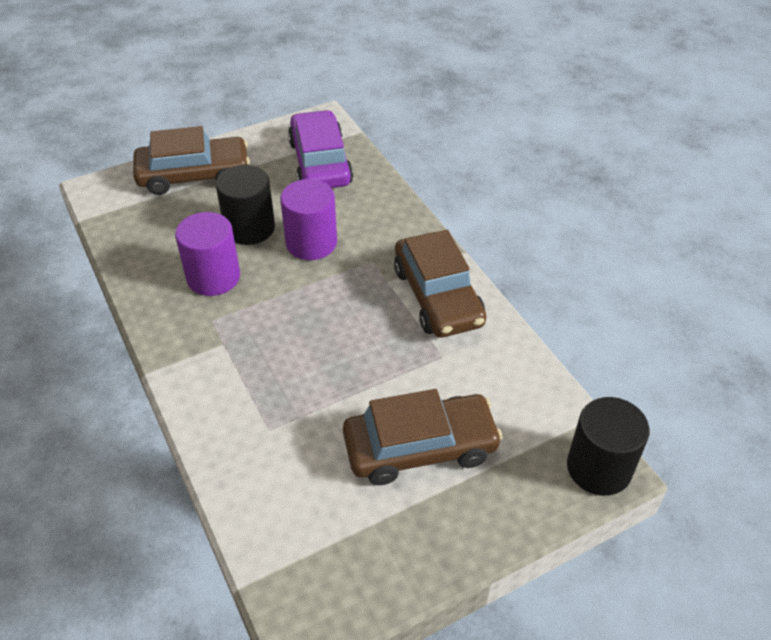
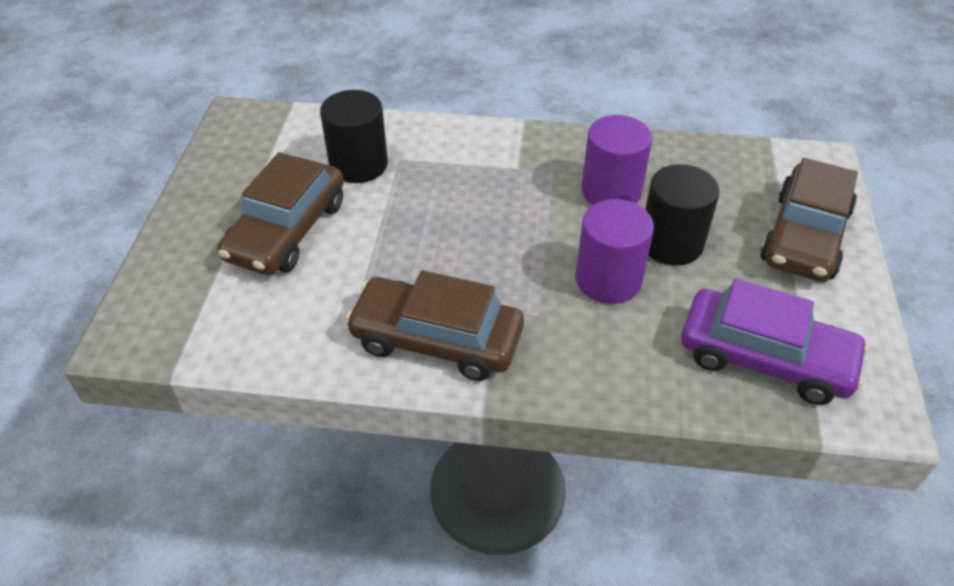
camera: 125 degrees right, 0 degrees up
(599, 468) = (134, 330): black cylinder -> black cylinder (358, 165)

